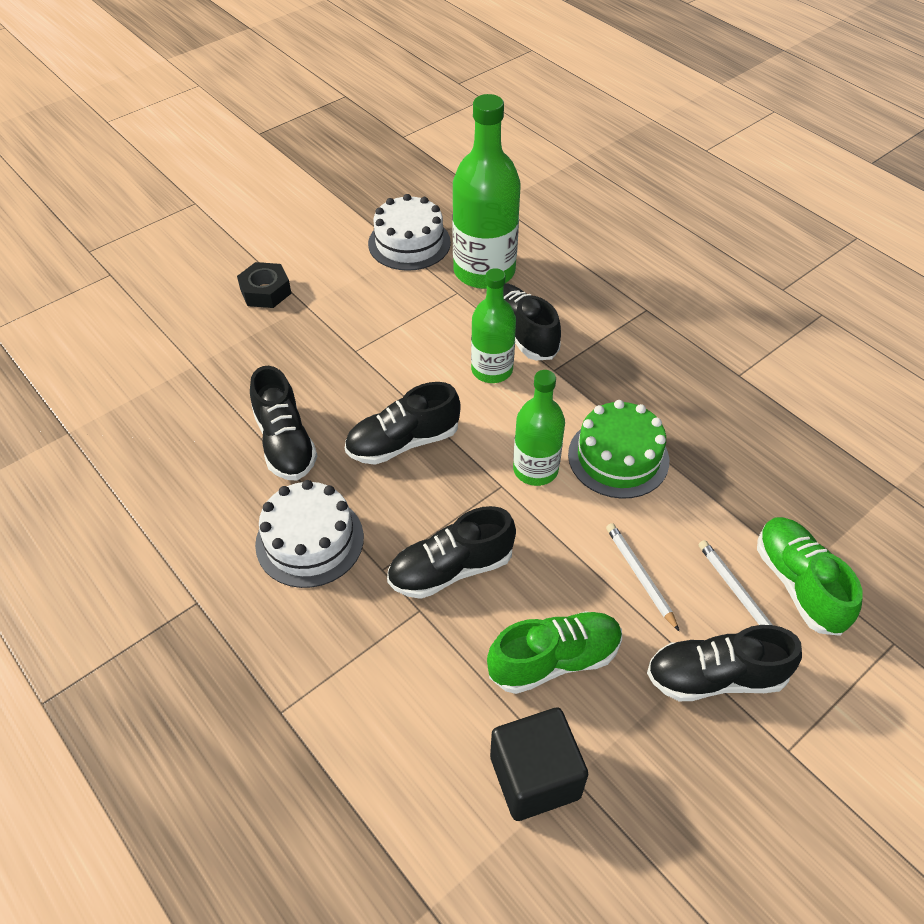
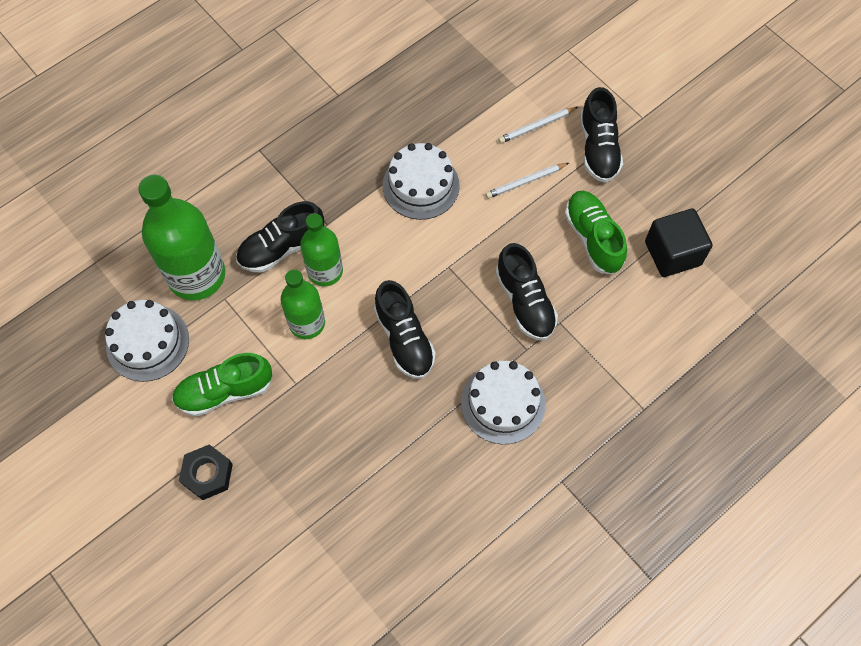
camera: 90 degrees left, 15 degrees up
(285, 442) = (403, 433): black shoe -> none
(535, 469) = (432, 242): green bottle -> green bottle (307, 323)
(618, 457) = (421, 185): green cake -> white cake
(798, 584) = (528, 91): green shoe -> green shoe (225, 391)

